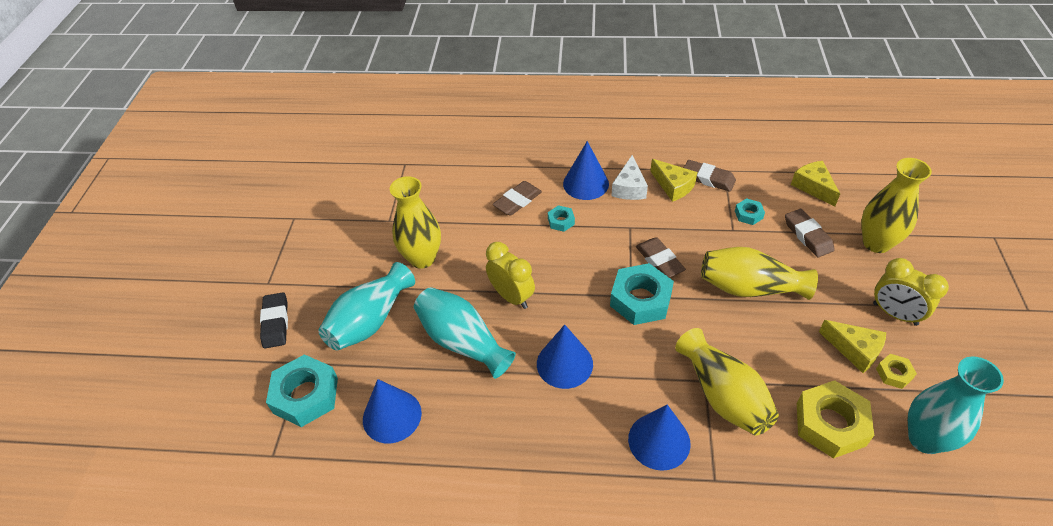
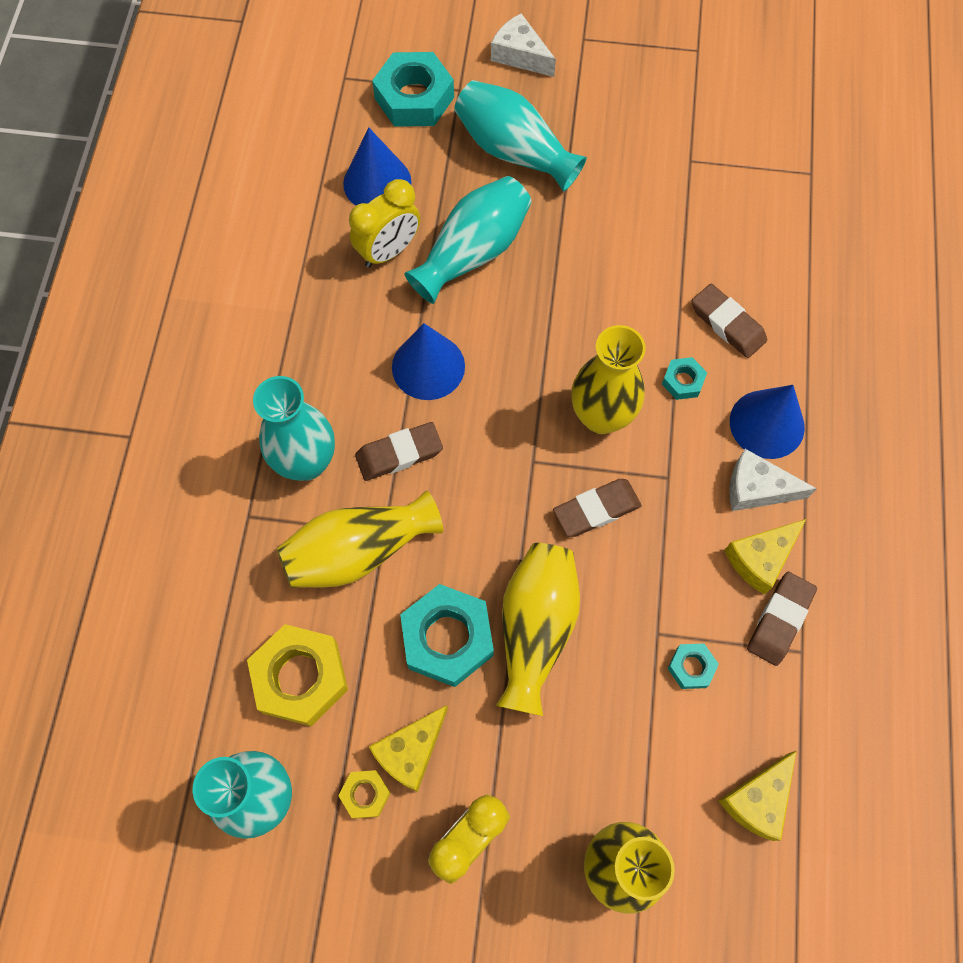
camera: 90 degrees right, 20 degrees up
(275, 323) = (520, 55): black eraser -> white cheese
(422, 258) = (616, 203): yellow vase -> yellow vase (601, 416)
(512, 296) = (542, 310): yellow clock -> yellow clock (388, 251)
(640, 299) = (525, 473): turquoise nut -> turquoise nut (447, 638)
(659, 441) = (306, 462): blue cone -> turquoise vase
(807, 236) = (639, 752): brown eraser -> brown eraser (399, 454)
(813, 187) = (758, 800): yellow cheese -> yellow cheese turned 150 degrees clockwise

